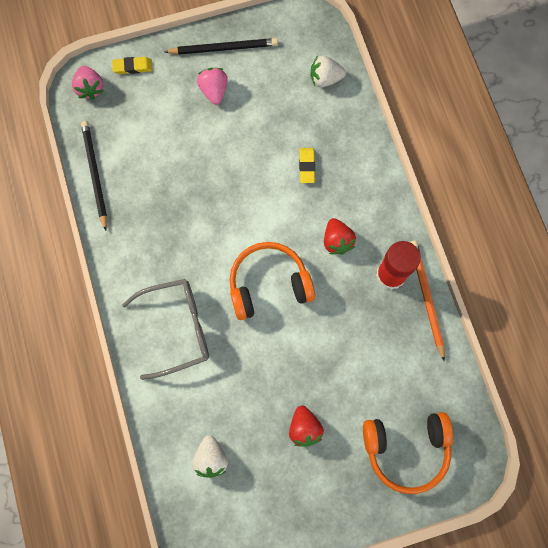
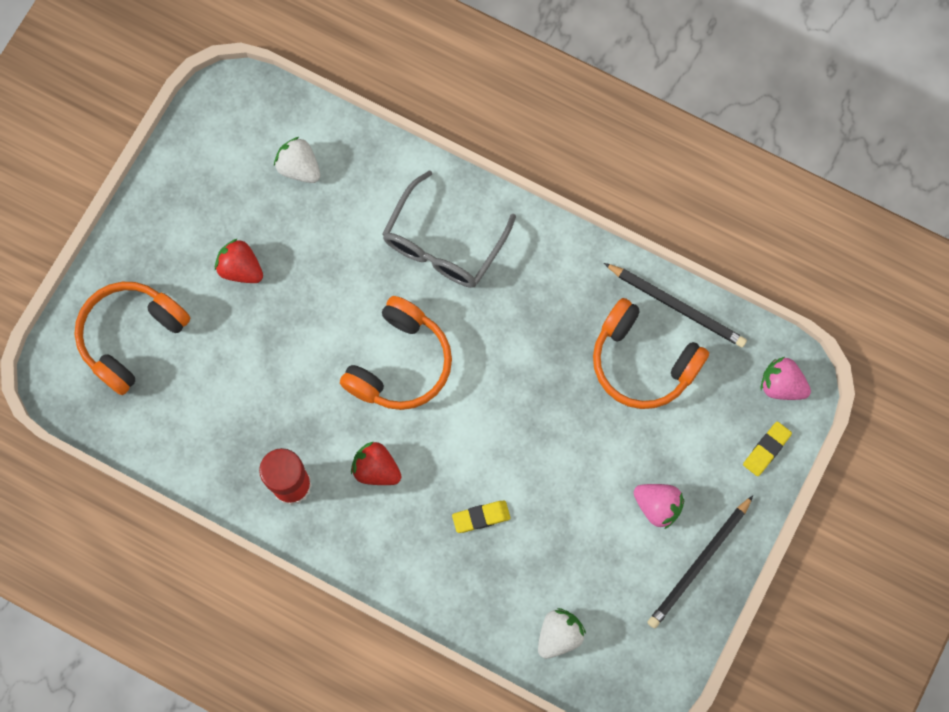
camera: 135 degrees right, 0 degrees up
(144, 164) = (642, 362): none -> orange headphones
(307, 166) = (481, 517): yellow eraser -> yellow eraser turned 60 degrees counterclockwise
(426, 297) = (236, 496): orange pencil -> none

